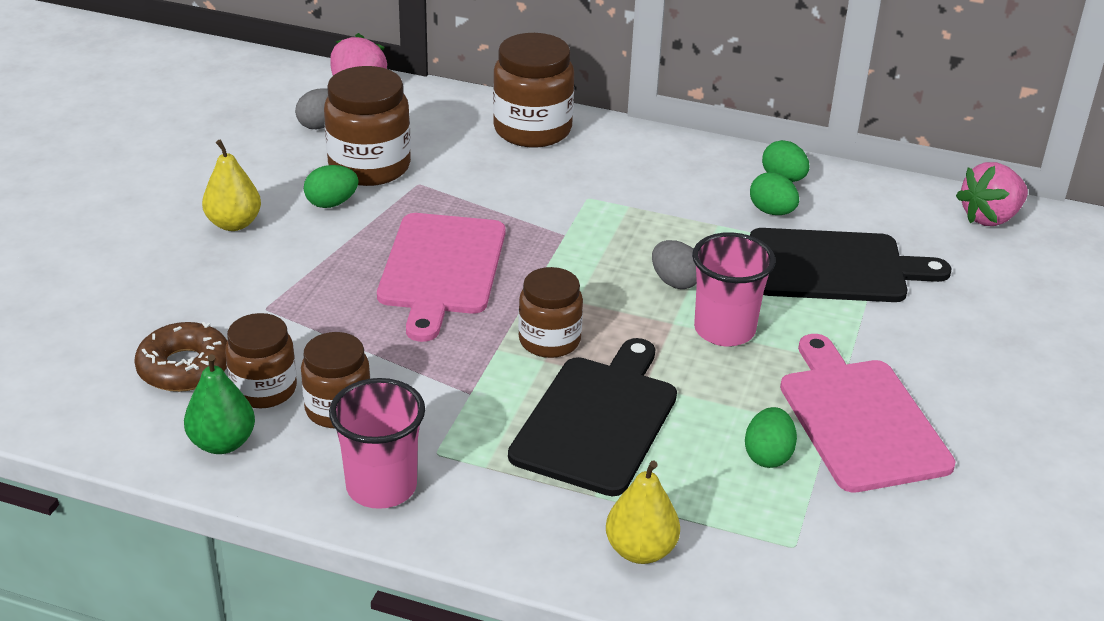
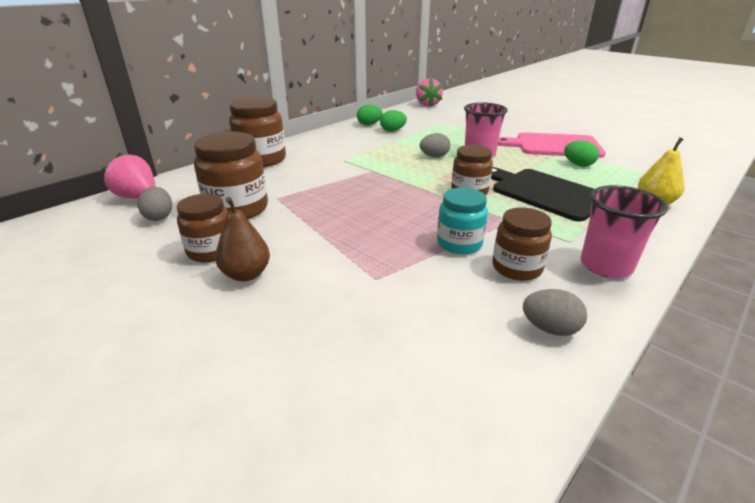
camera: 65 degrees left, 5 degrees down
(184, 367) = (437, 334): brown donut -> none
(222, 443) = (550, 329): green pear -> grey egg
(234, 223) = (246, 274): yellow pear -> brown pear
(264, 389) = (483, 296): brown jar -> brown jar (211, 251)
(332, 203) = (265, 229): green egg -> none
(376, 355) = (459, 243): none -> turquoise jar
(441, 269) = (378, 207): pink cutting board -> none
(834, 267) = (443, 129): black cutting board -> none

